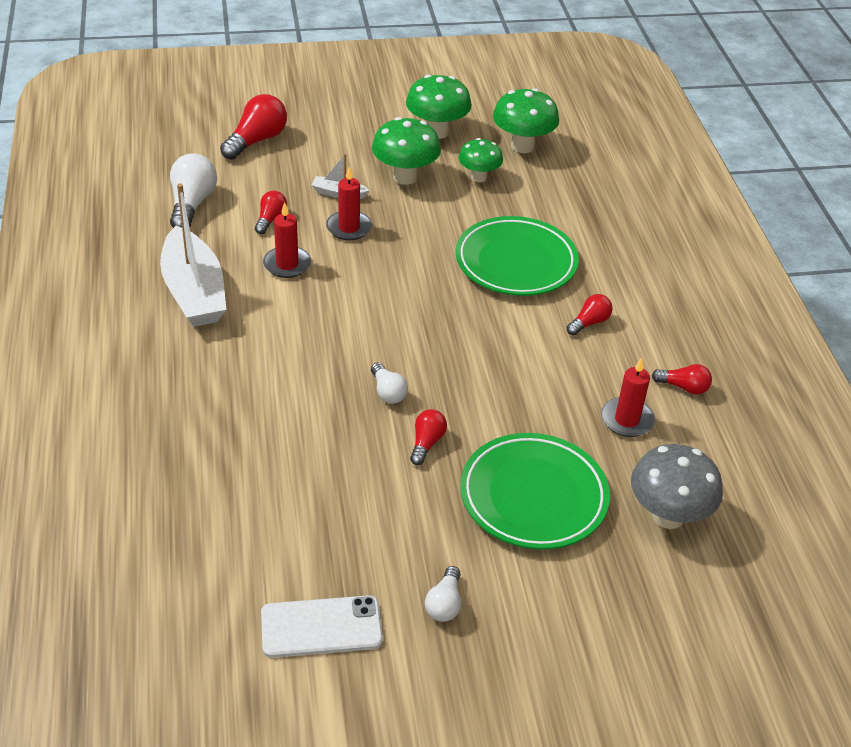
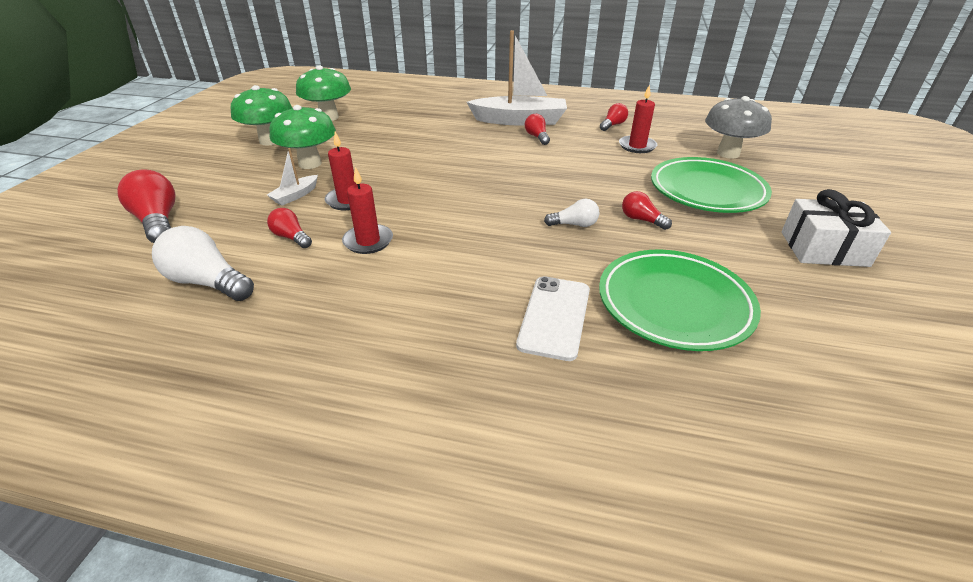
camera: 65 degrees left, 5 degrees down
(194, 292) = (359, 308): white boat -> white boat (519, 120)
(321, 627) = (867, 317): white phone -> white phone (554, 317)
(444, 604) = (823, 249): white light bulb -> white gift
(479, 177) = (345, 138): green mushroom -> none
(516, 262) = (455, 146): green plate -> green plate (674, 304)

